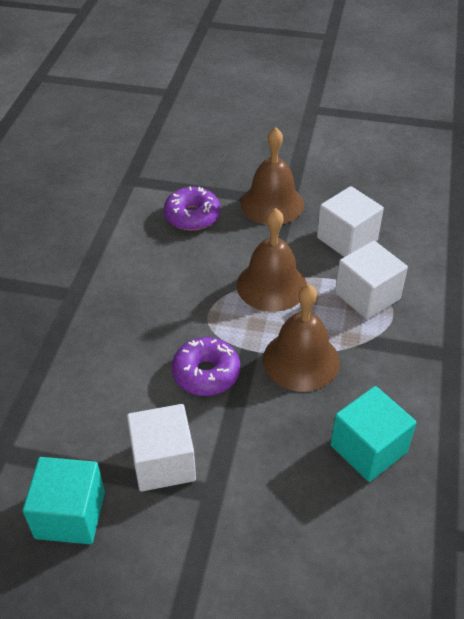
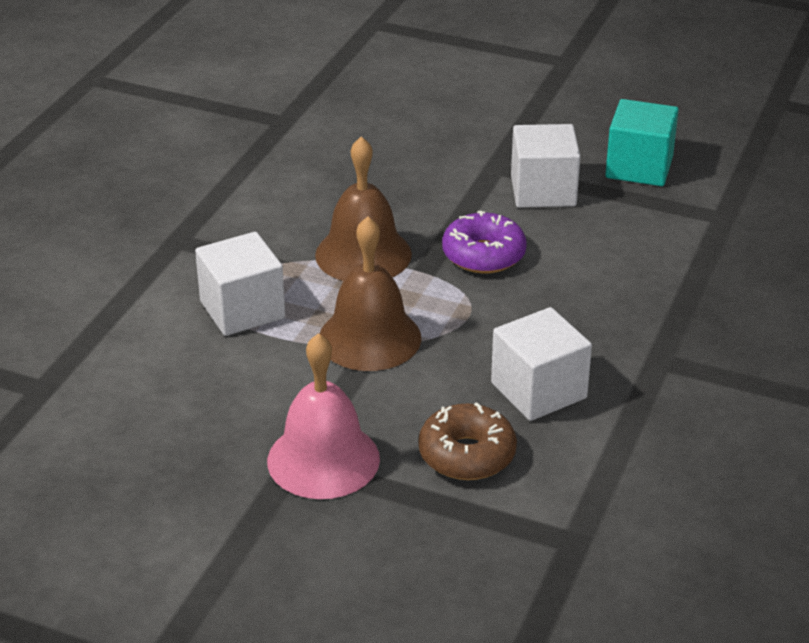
camera: 170 degrees left, 10 degrees down
(192, 216) = (467, 454): purple donut -> brown donut
(272, 204) = (323, 459): brown bell -> pink bell
(347, 239) = (228, 387): white cube -> white cube (538, 390)
(368, 449) = (323, 178): turquoise cube -> none

